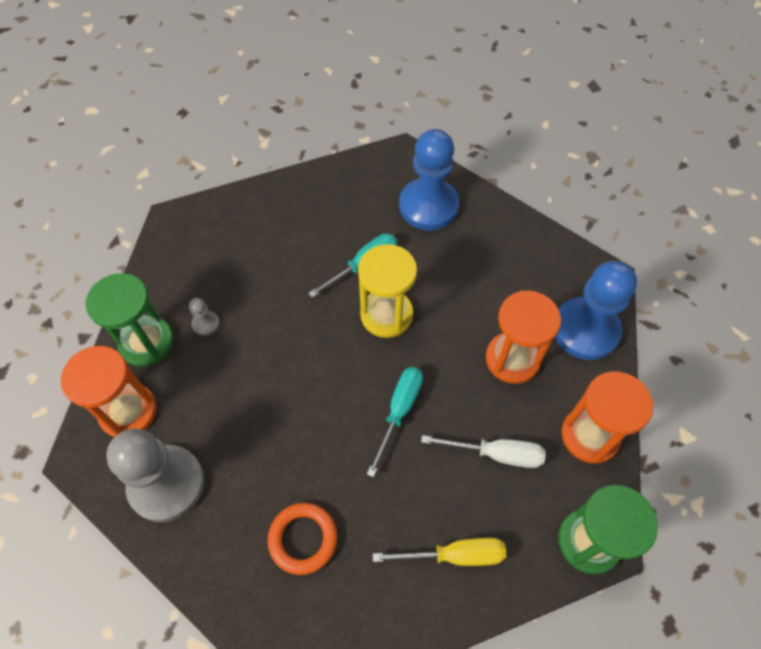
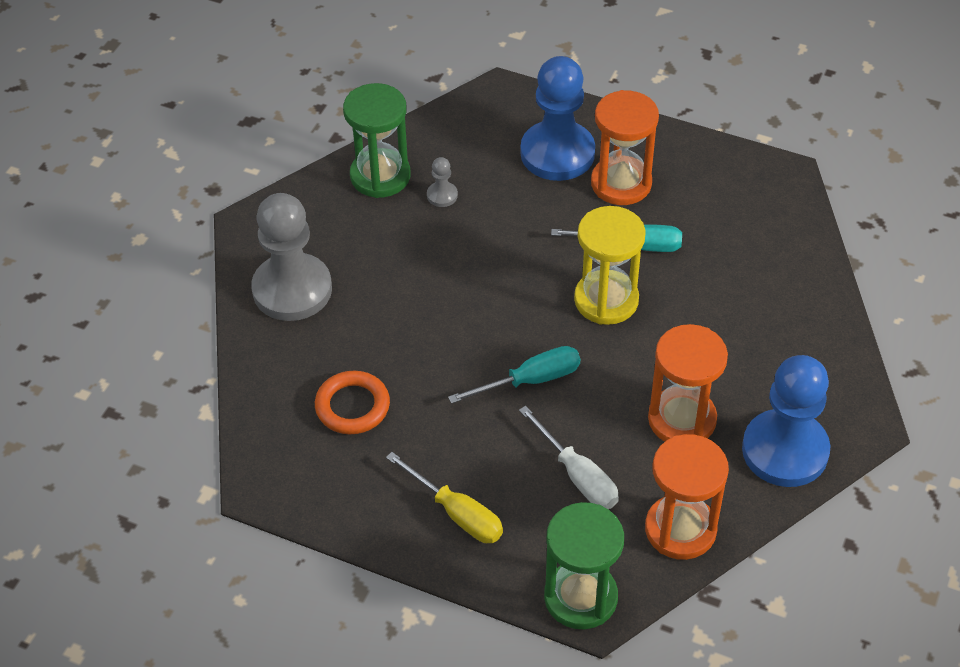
camera: 45 degrees right, 10 degrees down
(128, 411) = (315, 217): orange hourglass -> orange hourglass (621, 183)
(428, 206) = (756, 239): blue pawn -> blue pawn (557, 153)

